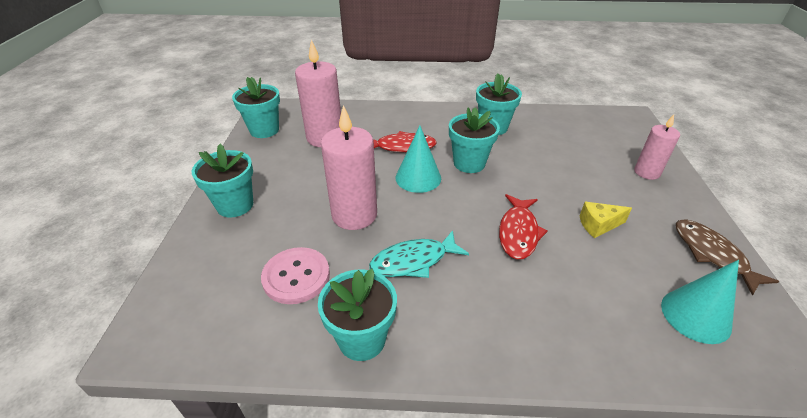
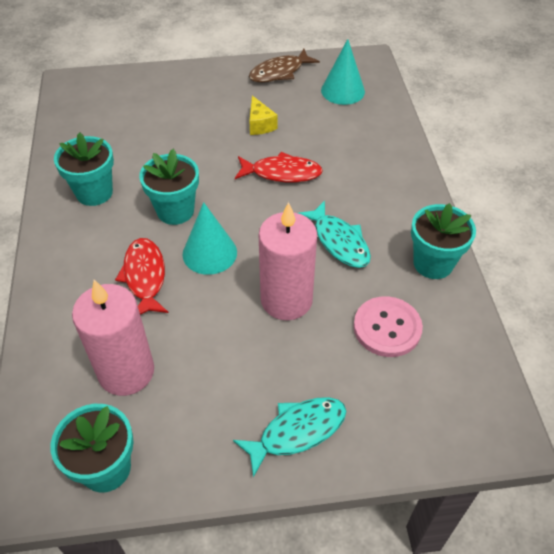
camera: 100 degrees left, 10 degrees up
(235, 205) = (297, 431): turquoise flower pot -> turquoise fish
(646, 172) = (176, 88): pink candle -> none

